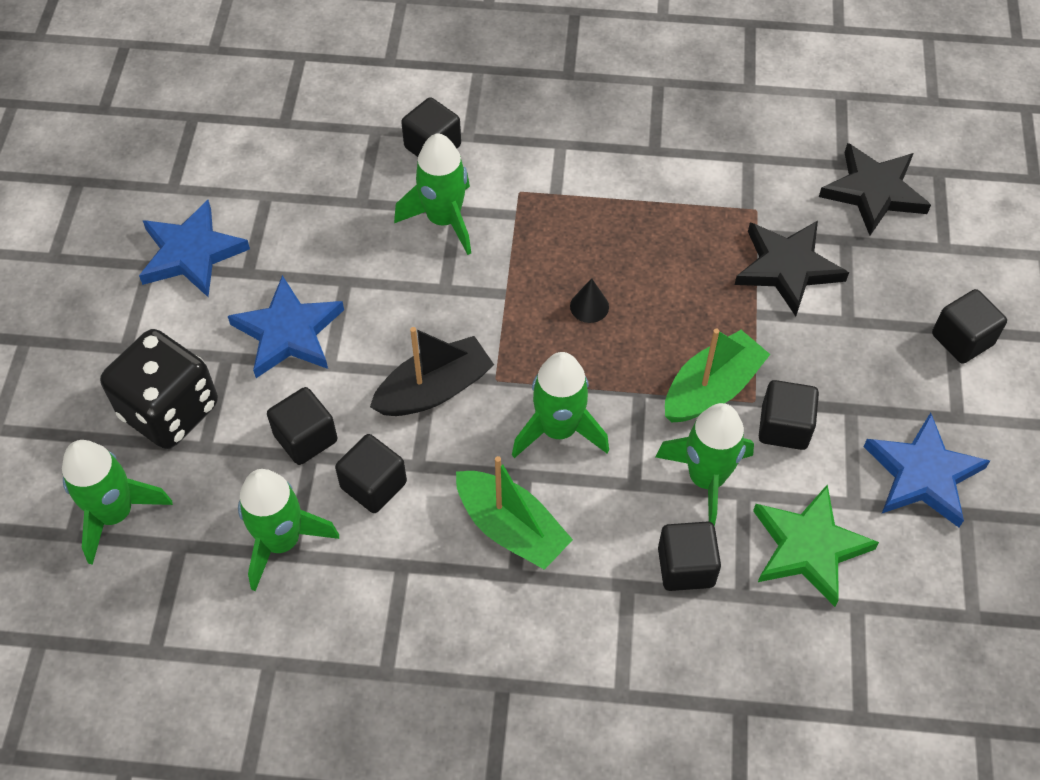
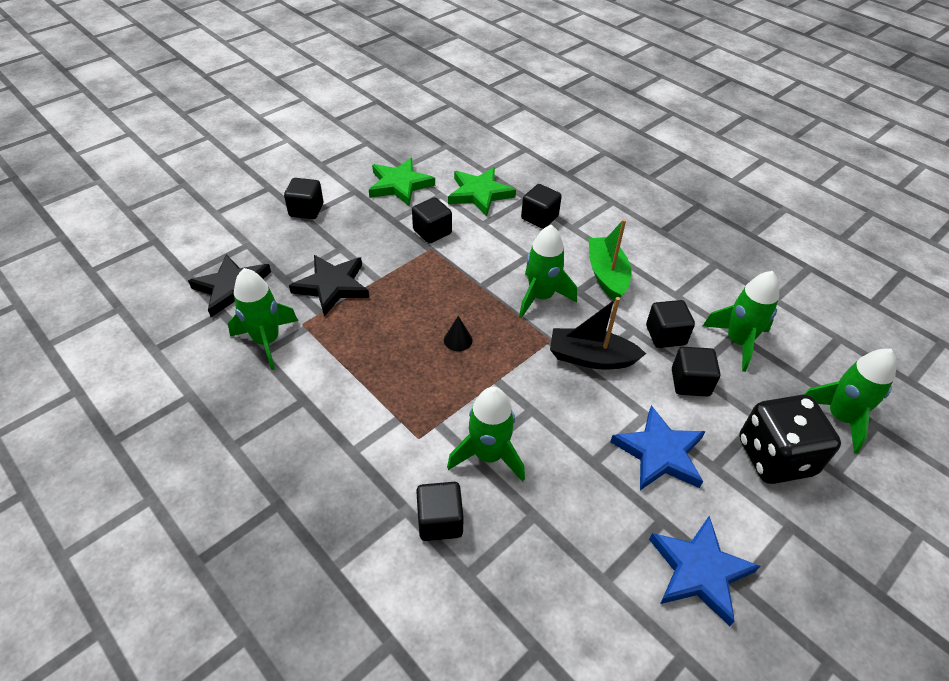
camera: 140 degrees left, 10 degrees down
(706, 479) = (492, 237): green rocket -> green rocket (267, 341)
(712, 389) = (444, 265): green boat -> none
(922, 474) = (400, 185): blue star -> green star

